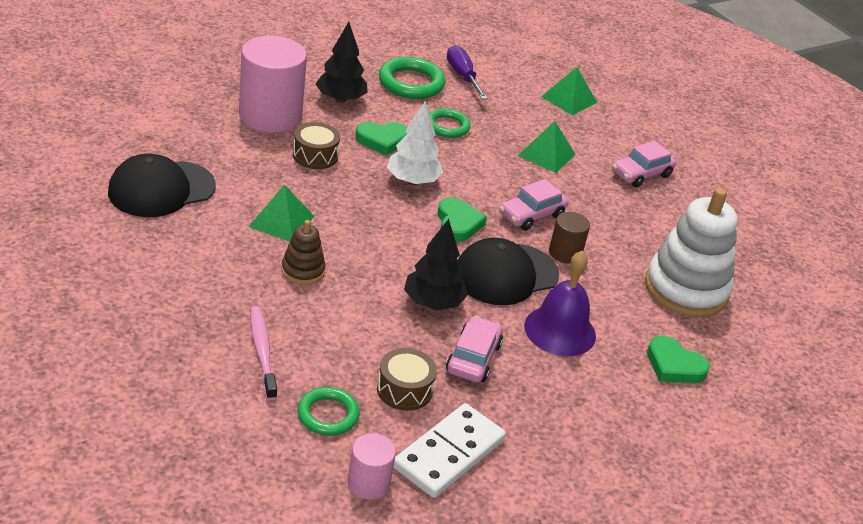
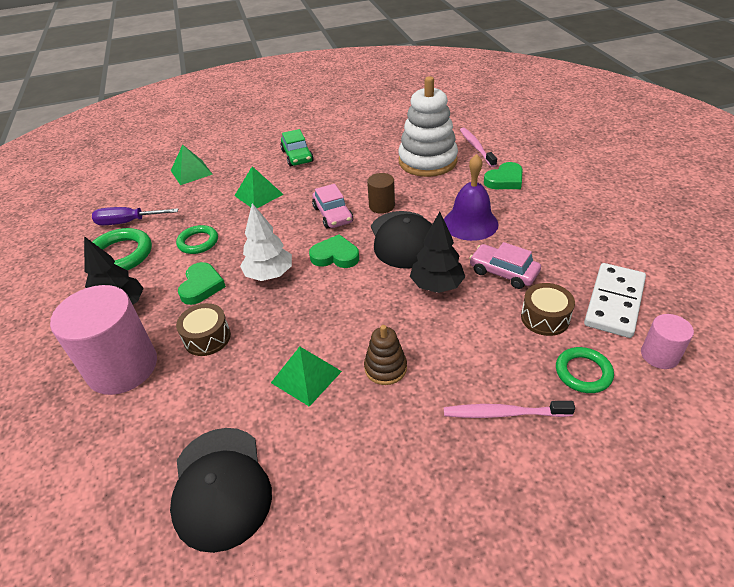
camera: 65 degrees left, 5 degrees up
(448, 453) = (614, 302): white domino -> white domino turned 60 degrees clockwise
(641, 174) = (297, 156): pink car -> green car
(748, 338) = (476, 147): none -> pink toothbrush

